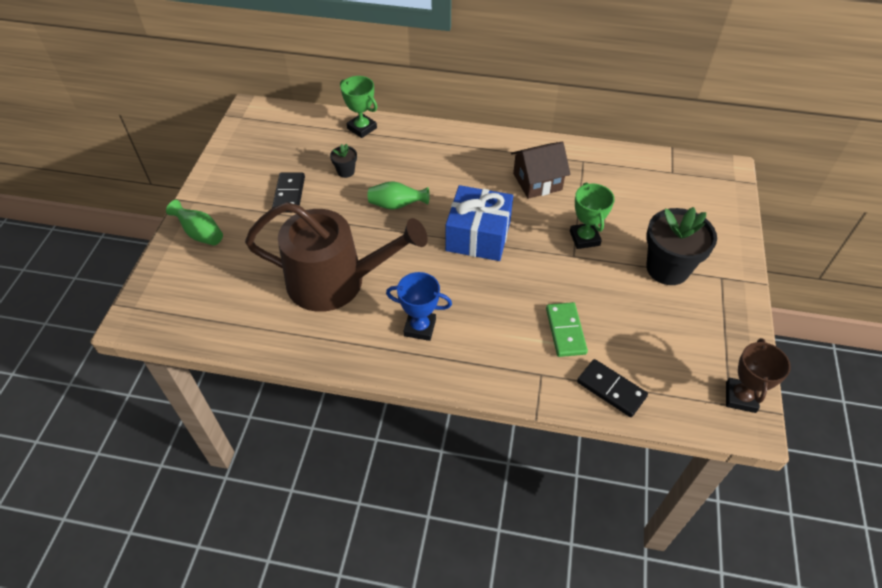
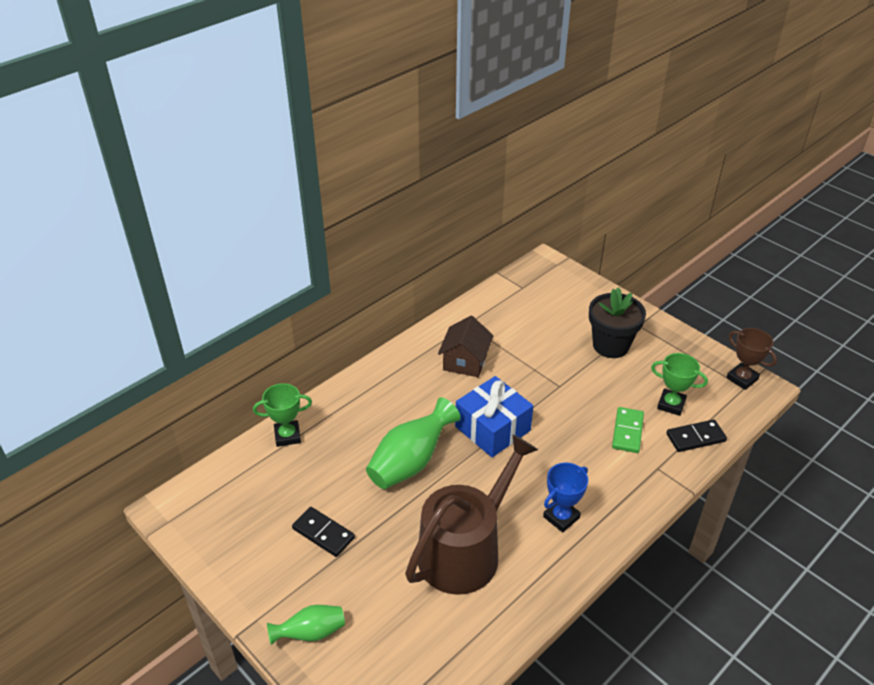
camera: 55 degrees left, 10 degrees down
(345, 171) = (334, 476): black flower pot -> none
(396, 205) = (411, 462): green vase -> green vase, size x1.71
(565, 331) = (627, 432): green domino -> green domino turned 75 degrees clockwise
(584, 238) = (547, 370): green trophy -> green trophy (671, 404)

